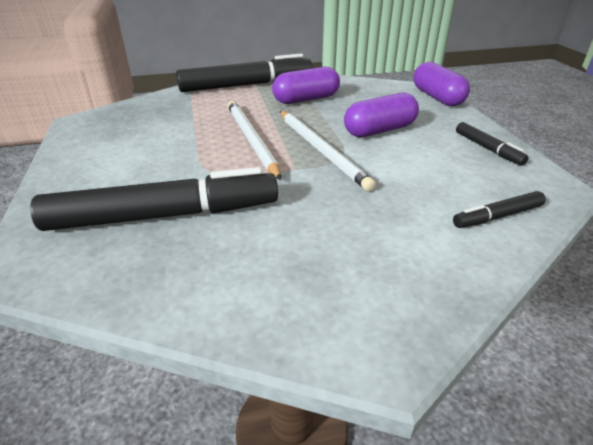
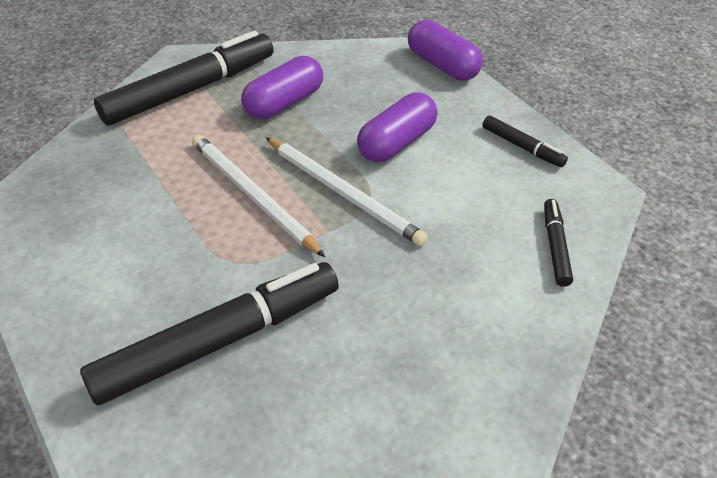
camera: 20 degrees left, 10 degrees up
(497, 216) = (555, 246): black marker -> black marker turned 135 degrees clockwise

